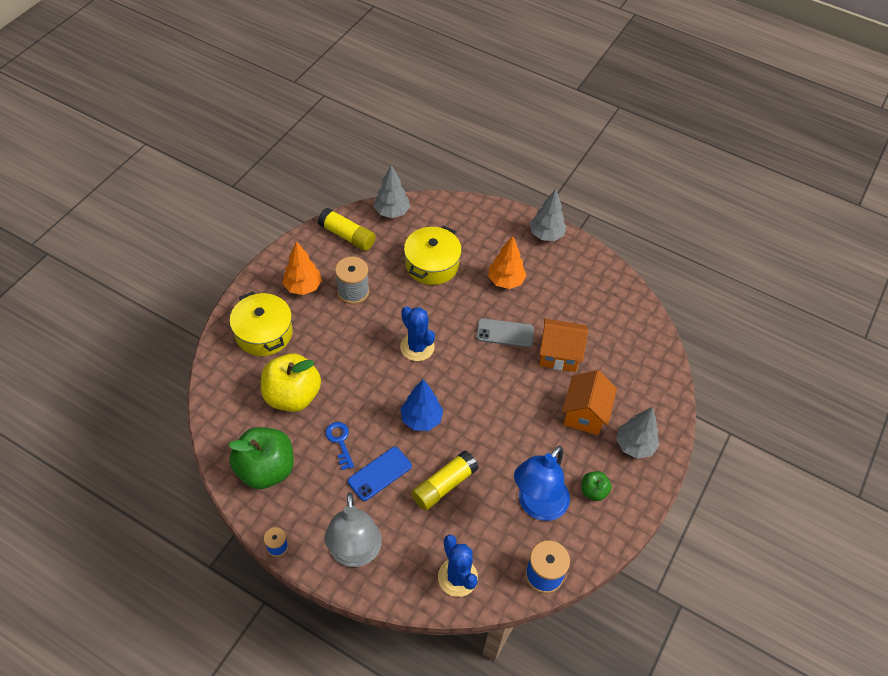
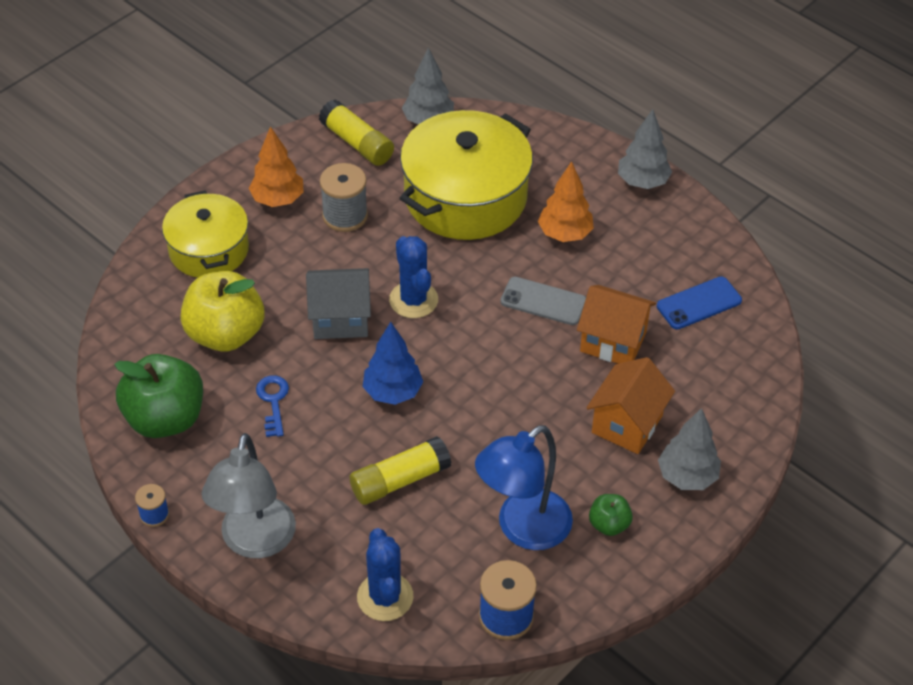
camera: 15 degrees right, 5 degrees down
(370, 370) = (340, 319): none -> grey house
(379, 474) = (316, 450): blue phone -> blue phone (699, 303)
(432, 264) = (465, 197): yellow pot -> yellow pot, size x1.58

